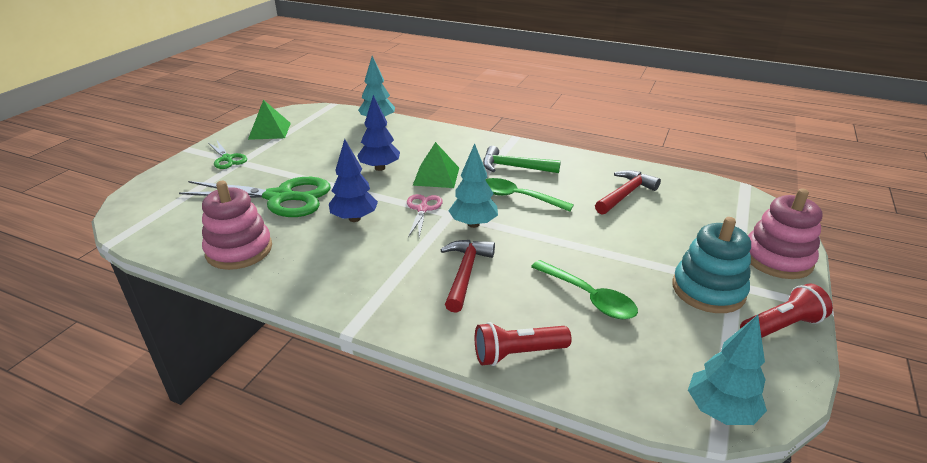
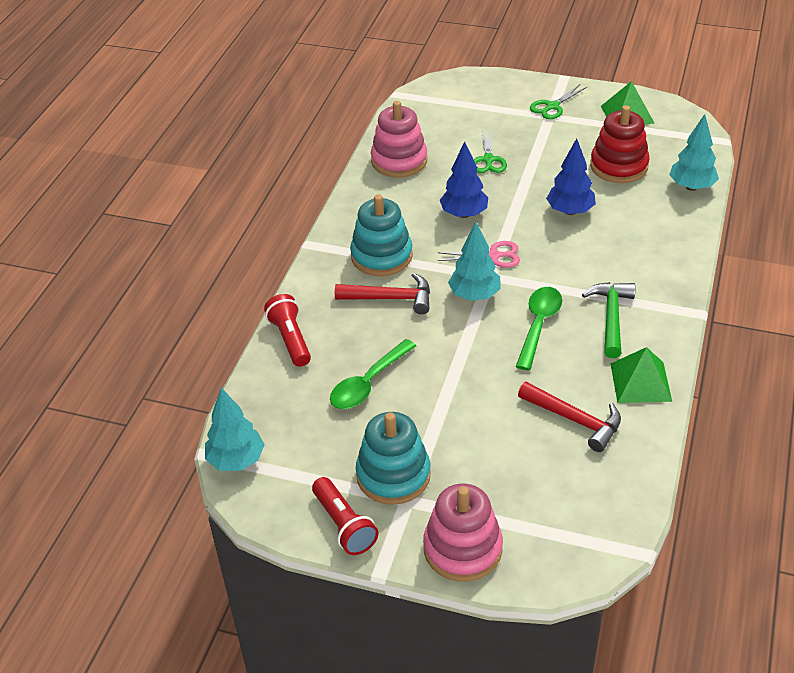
camera: 85 degrees right, 10 degrees up
(280, 197) = (488, 160): green scissors -> green scissors, size x0.50
(334, 142) = (619, 166): none -> red stacking toy
(396, 274) = (381, 256): none -> turquoise stacking toy
(436, 176) = (566, 256): green pyramid -> green pyramid (640, 382)

